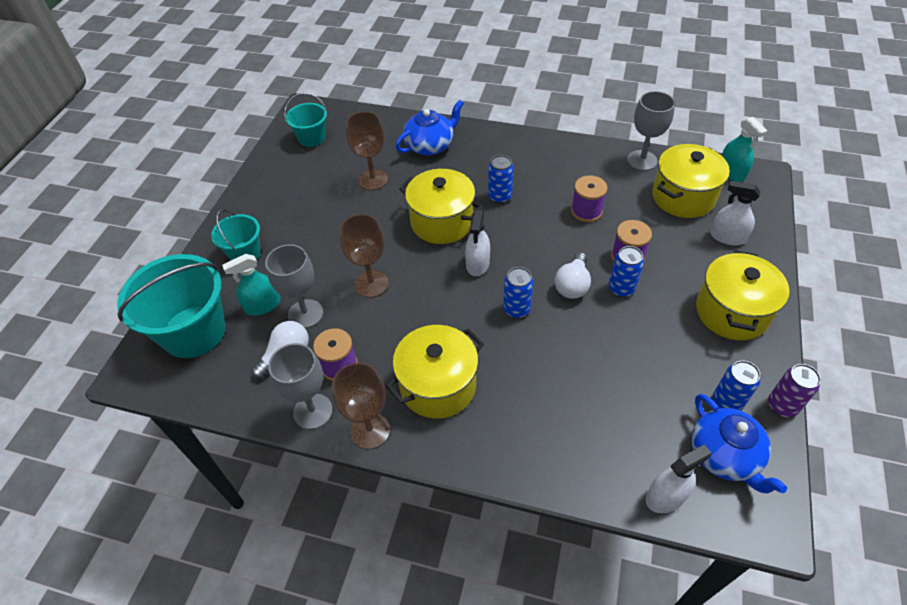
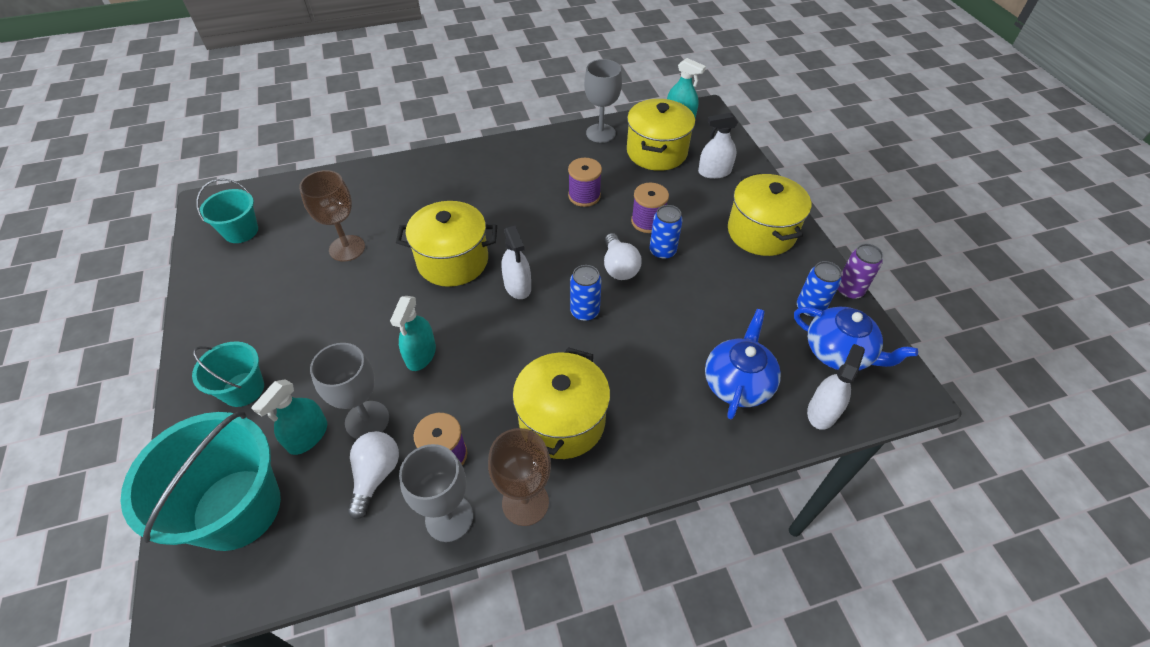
camera: 35 degrees left, 0 degrees up
(371, 284) = (421, 354): brown goblet -> turquoise spray bottle
(430, 145) = (387, 191): blue teapot -> blue teapot (737, 383)
(500, 197) = (494, 214): blue can -> none

